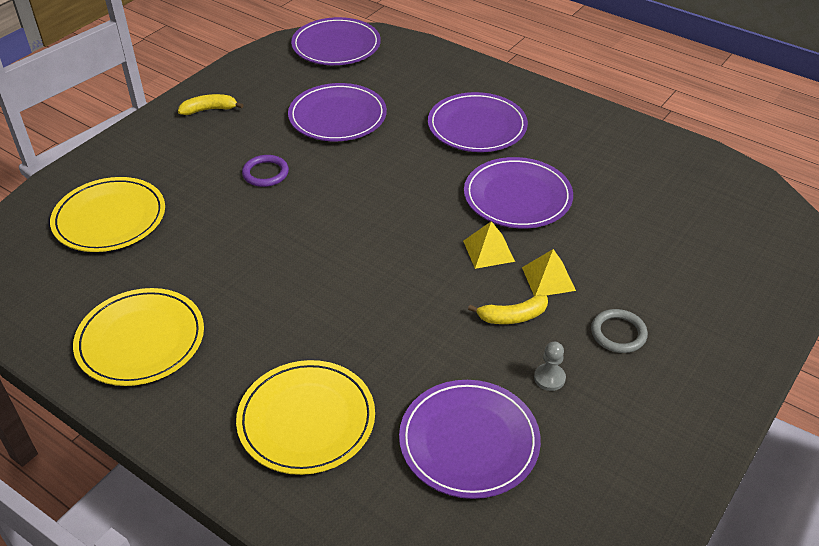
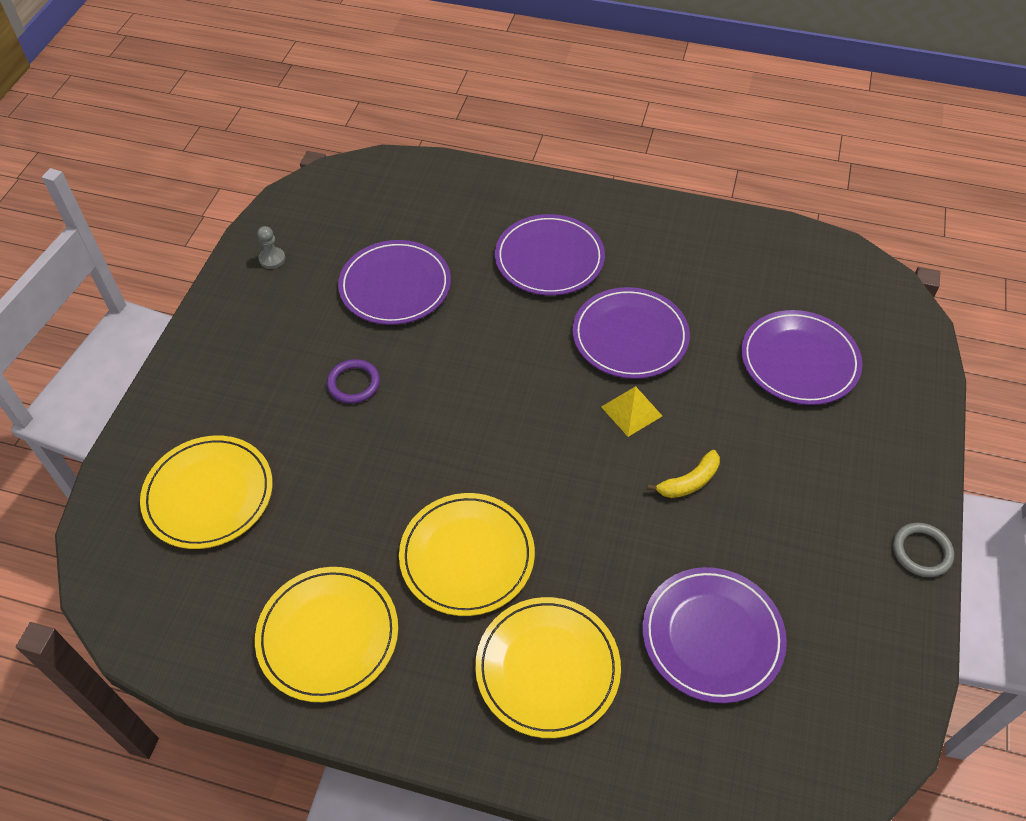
camera: 20 degrees left, 10 degrees up
(209, 110) = (246, 316): yellow banana -> none
(286, 317) = (467, 556): none -> yellow plate
(336, 45) = (346, 190): purple plate -> purple plate (799, 360)
(548, 278) = (703, 426): yellow pyramid -> none
(549, 378) = (754, 540): grey pawn -> grey pawn (272, 259)
(618, 333) = (794, 468): grey ring -> grey ring (921, 551)

